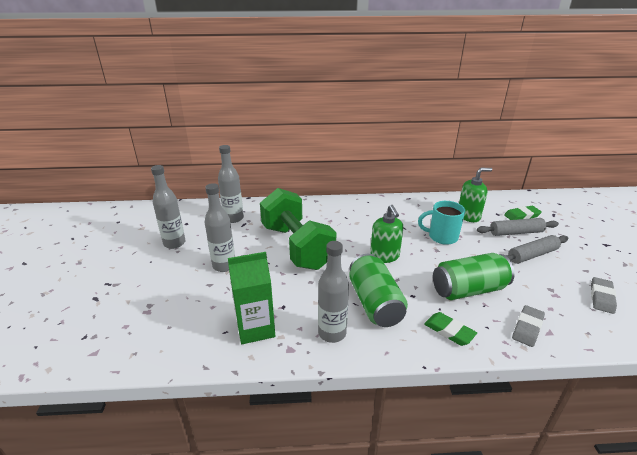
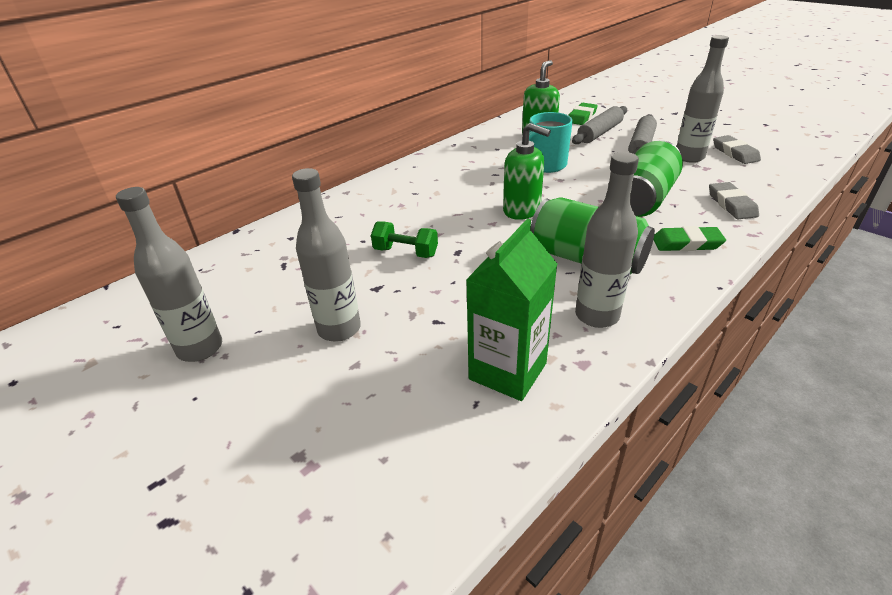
camera: 40 degrees left, 5 degrees up
(233, 218) = (254, 265): grey bottle -> grey bottle (689, 157)
(296, 246) = (405, 252): green dumbbell -> green dumbbell, size x0.40

